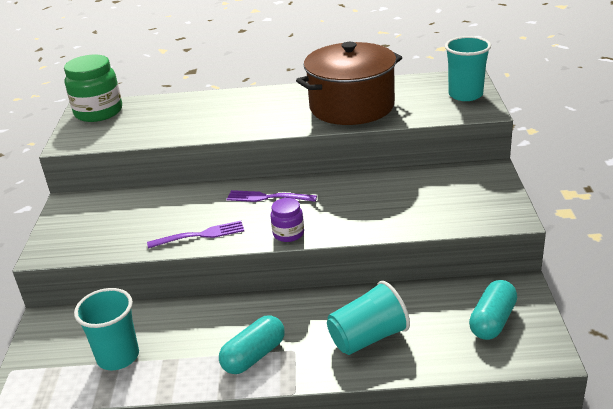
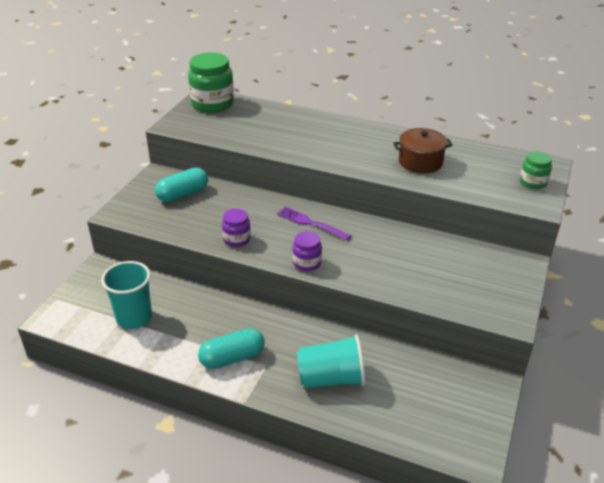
camera: 20 degrees right, 5 degrees up
(199, 235) = (237, 239): purple fork -> purple jar
(351, 106) = (420, 162): brown pot -> brown pot, size x0.55
(465, 95) = (533, 182): turquoise cup -> green jar
(492, 321) = (446, 406): turquoise capsule -> turquoise capsule (183, 194)

